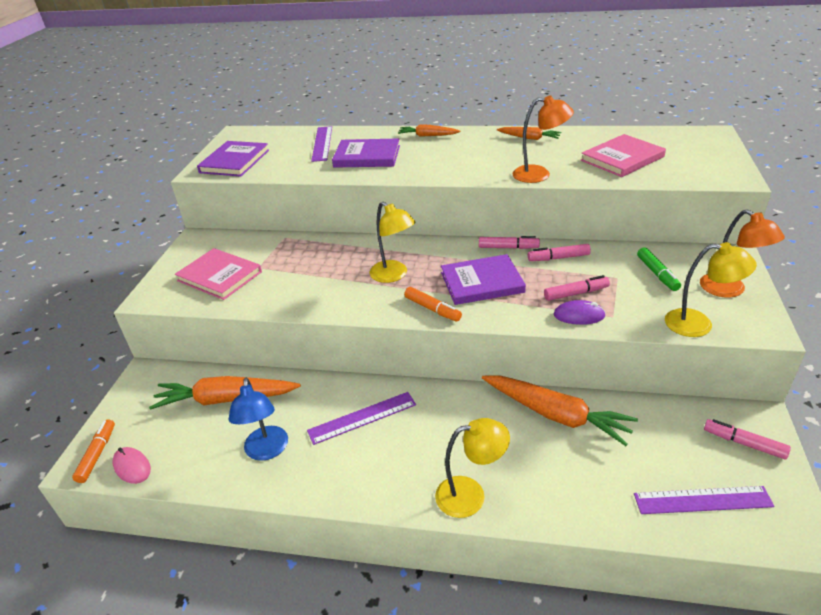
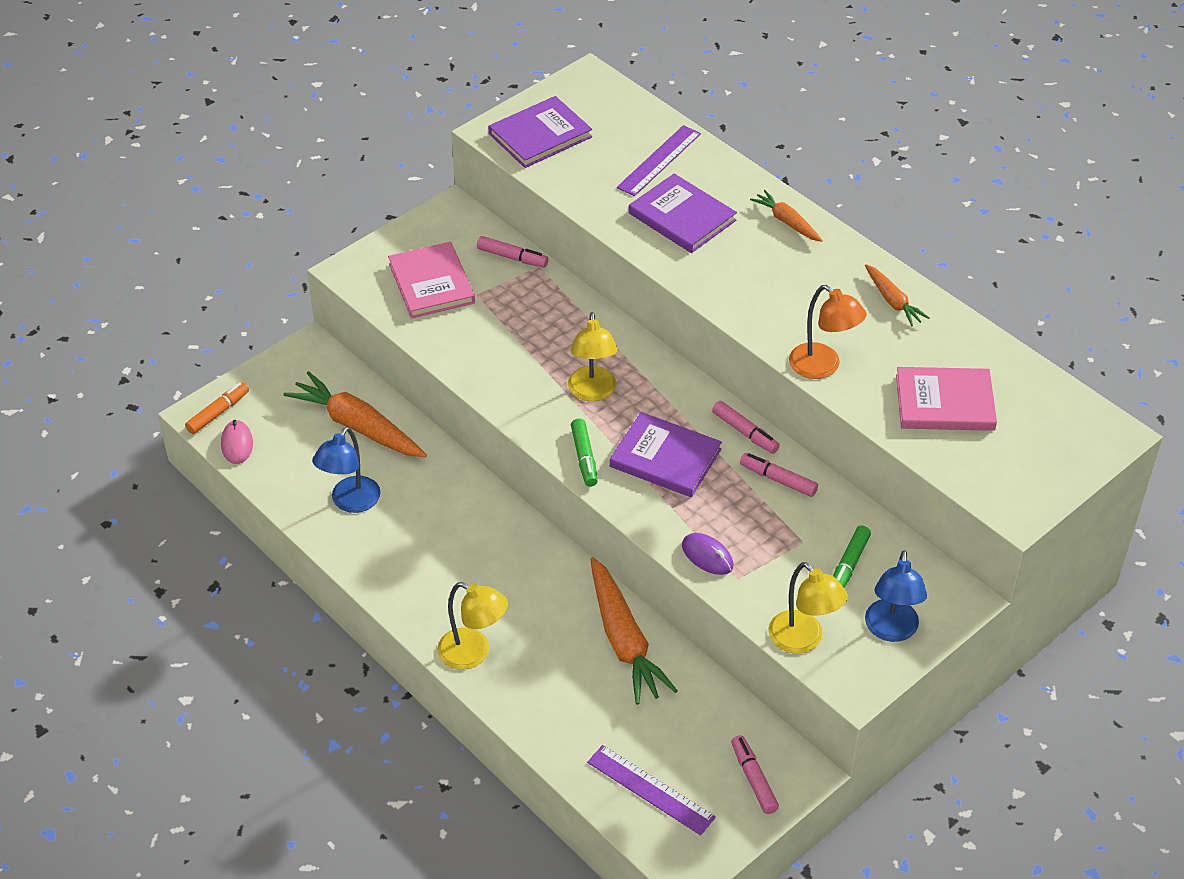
camera: 35 degrees right, 10 degrees up
(362, 418) = (455, 525): purple ruler -> none
(432, 309) = (584, 457): orange marker -> green marker
(576, 293) = (737, 531): pink marker -> pink marker (512, 257)
(730, 290) = (891, 630): orange lamp -> blue lamp

